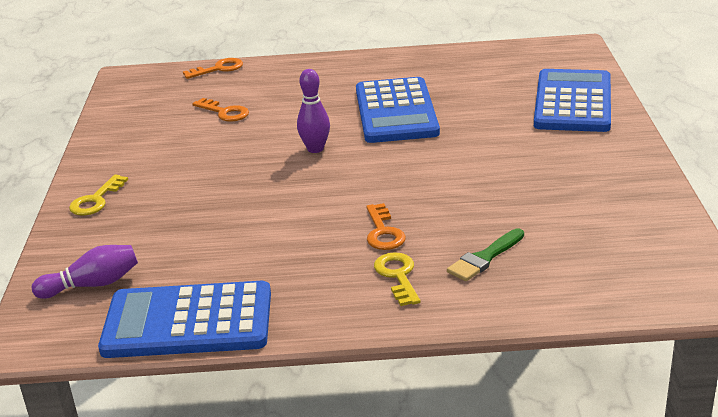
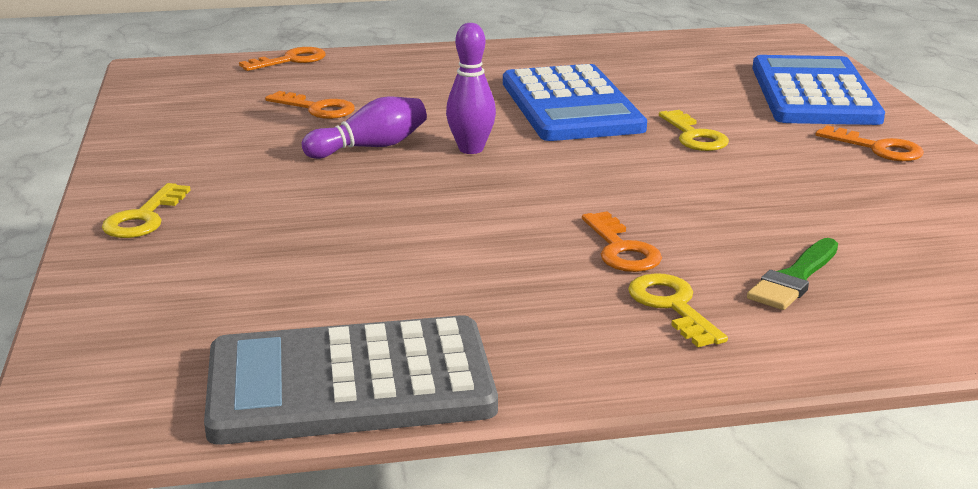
camera: 10 degrees left, 5 degrees down
(93, 285) = (167, 334): purple bowling pin -> purple bowling pin (370, 147)
(188, 322) = (350, 383): blue calculator -> grey calculator
(470, 140) = (694, 136): none -> yellow key
(594, 153) = (877, 148): none -> orange key

